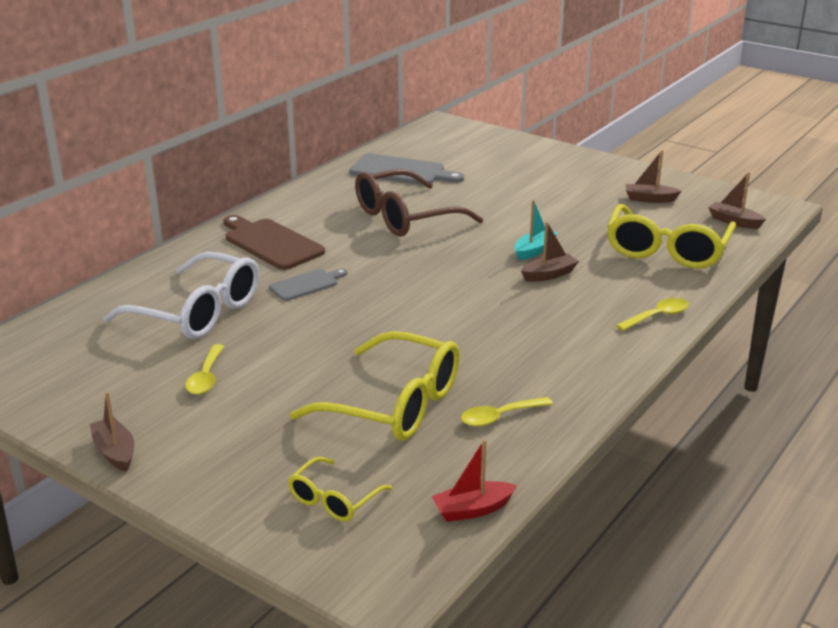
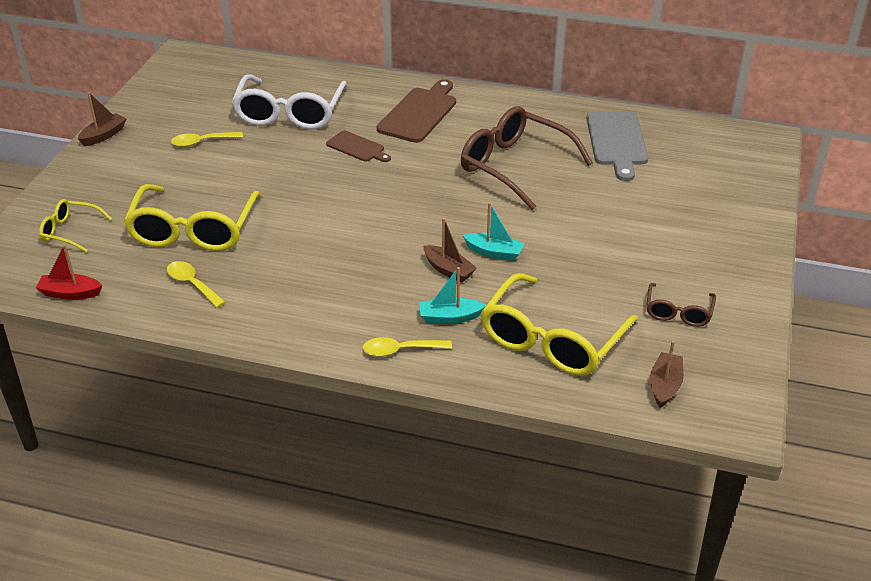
camera: 70 degrees right, 10 degrees up
(306, 284) = (357, 147): grey cutting board -> brown cutting board
(472, 509) = (70, 293): red boat -> red boat turned 45 degrees counterclockwise
(619, 286) = (450, 317): none -> turquoise boat
(649, 199) = (678, 312): brown boat -> brown glasses
(657, 316) = (400, 350): yellow spoon -> yellow spoon turned 135 degrees clockwise
(667, 250) = (552, 340): yellow glasses -> yellow glasses turned 60 degrees counterclockwise

